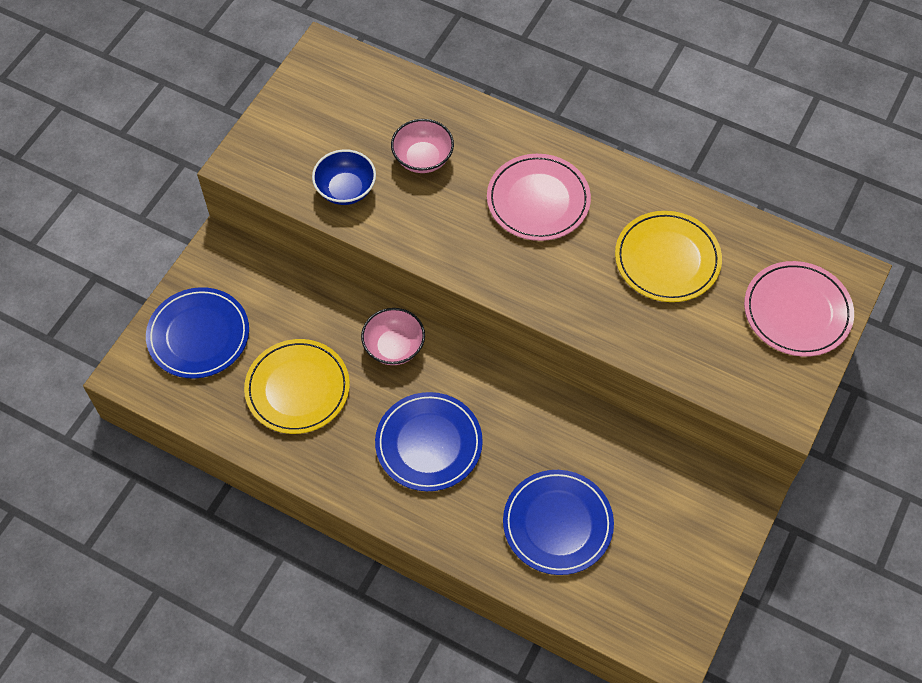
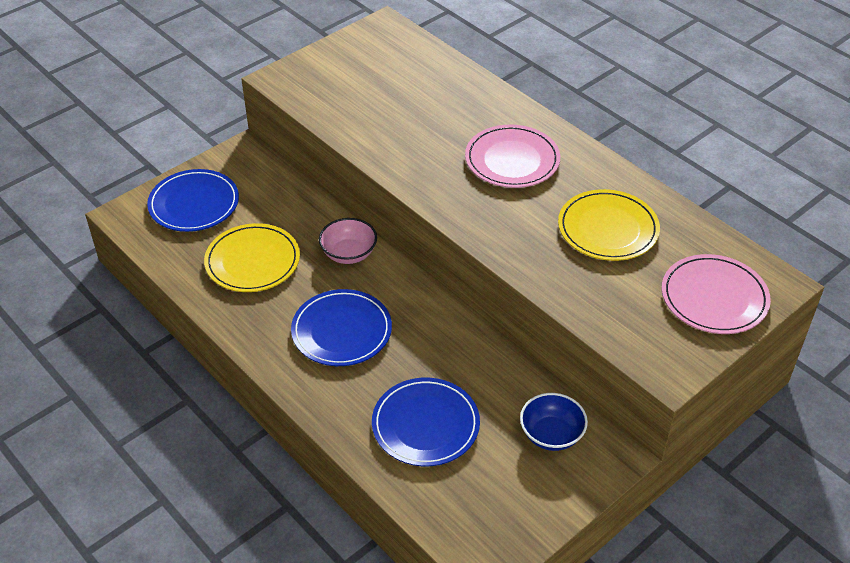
camera: 20 degrees right, 15 degrees down
(345, 189) = (353, 115): blue bowl -> blue bowl (551, 434)
(423, 158) = (428, 110): pink bowl -> none

